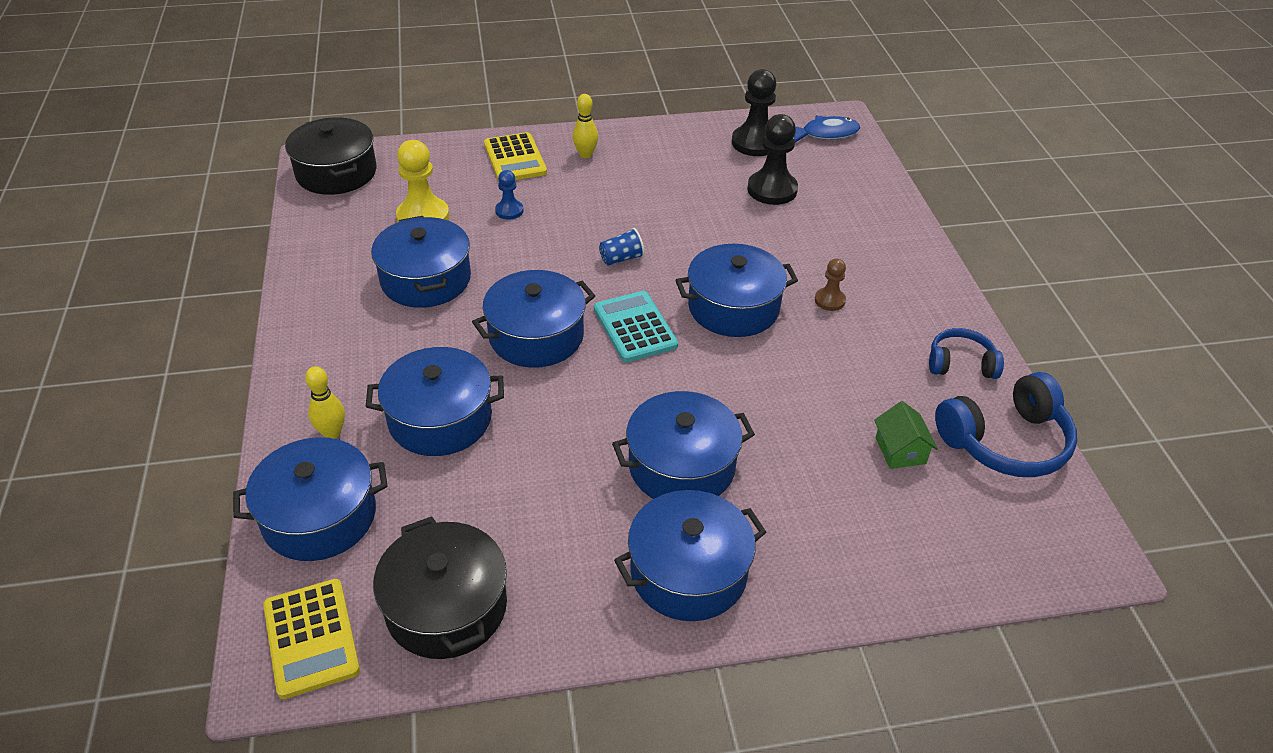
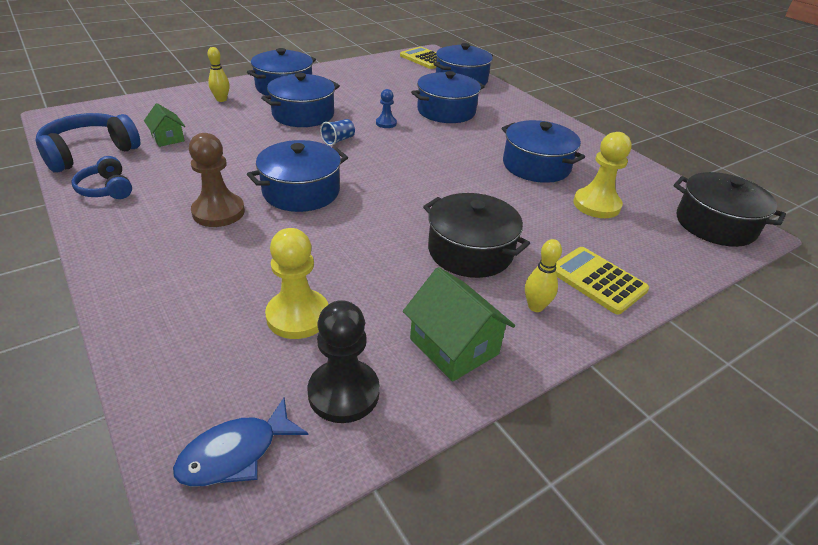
camera: 155 degrees right, 5 degrees down
(332, 433) = (491, 100): yellow bowling pin -> yellow bowling pin (221, 99)
(446, 607) = (383, 69): black pot -> black pot (470, 251)
(509, 211) = (539, 225): blue pawn -> blue pawn (386, 123)
(536, 336) = (431, 151): blue pot -> none
(621, 258) = (412, 208): blue cup -> blue cup (338, 140)
(635, 327) = (369, 166): turquoise calculator -> none
(667, 147) = (454, 346): none -> green house
(772, 190) = (298, 316): black pawn -> yellow pawn
(829, 300) = (218, 212): brown pawn -> brown pawn, size x1.84
(960, 364) = (106, 189): blue headphones -> blue headphones turned 75 degrees clockwise

